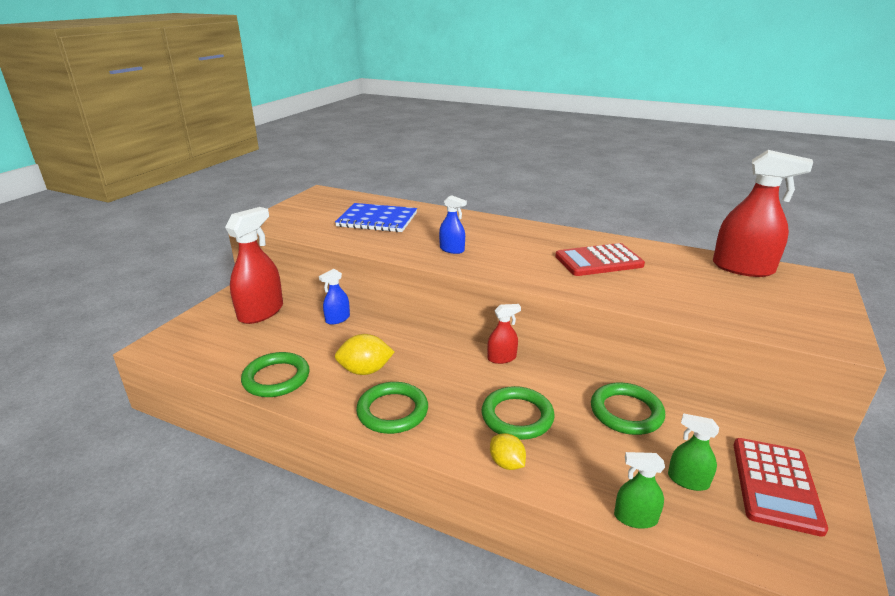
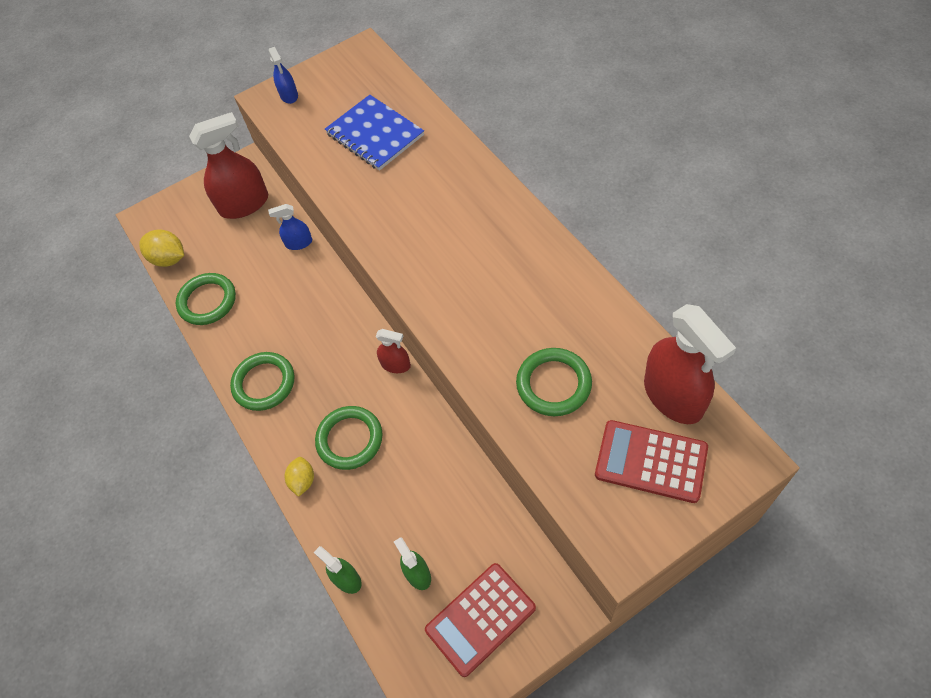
camera: 40 degrees right, 30 degrees up
(365, 371) = (276, 325): yellow lemon -> yellow lemon (169, 259)
(452, 249) = (401, 224): blue spray bottle -> blue spray bottle (289, 95)
(598, 261) = (528, 310): red calculator -> red calculator (651, 461)
(626, 412) = (440, 483): green ring -> green ring (553, 384)

